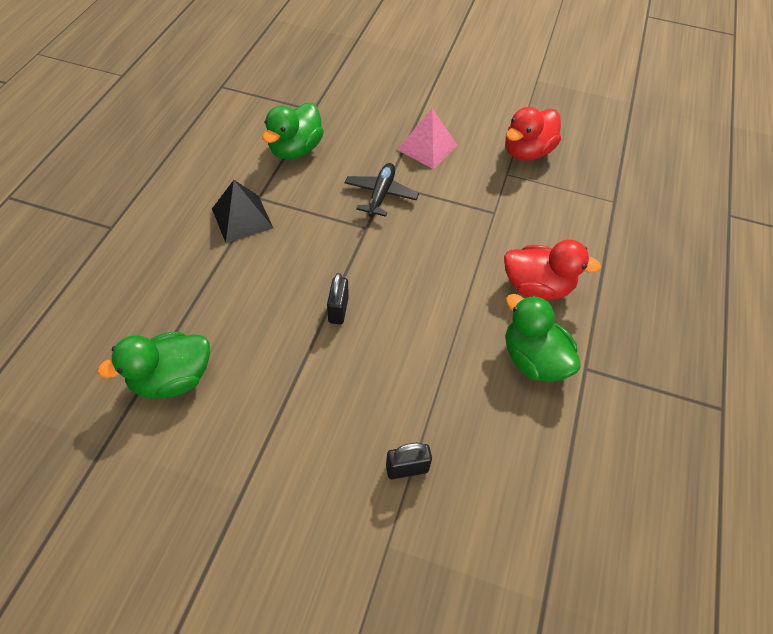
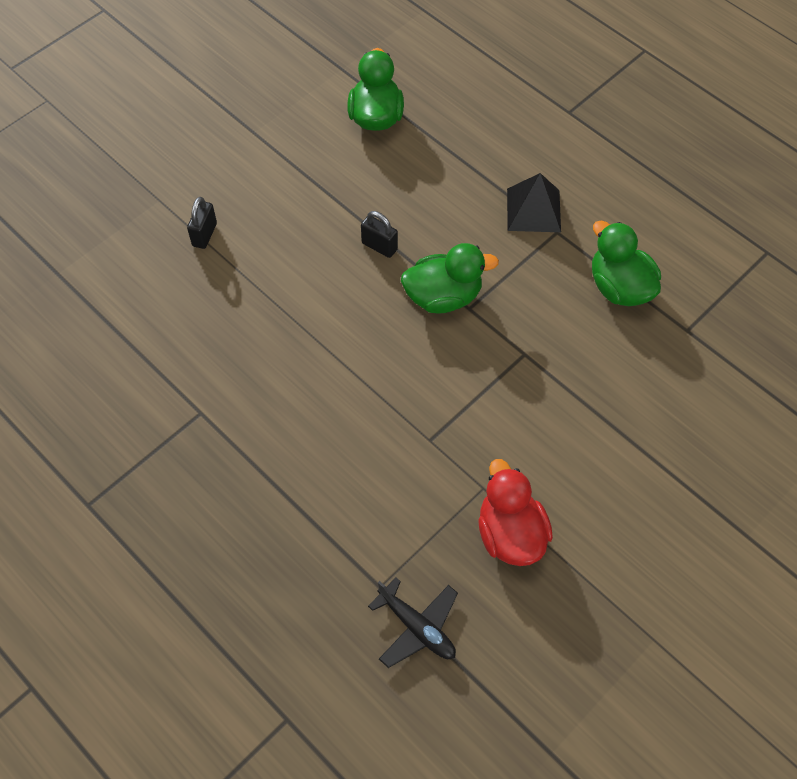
camera: 120 degrees right, 5 degrees up
(381, 195) = (510, 340): black plane -> black plane (417, 627)
(427, 147) = (568, 422): pink pyramid -> none
(533, 360) = (236, 374): green duck -> green duck (443, 297)
(537, 287) = (310, 424): red duck -> none

